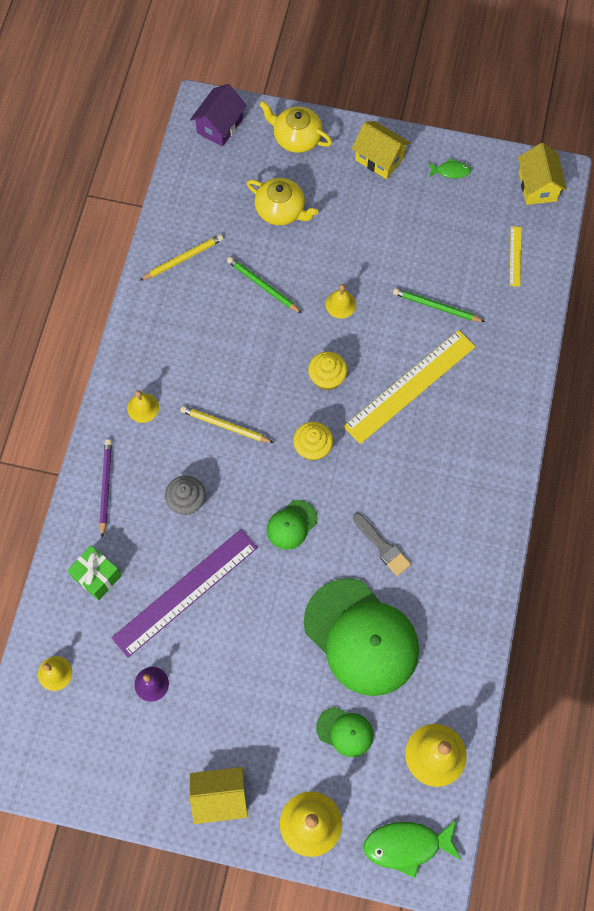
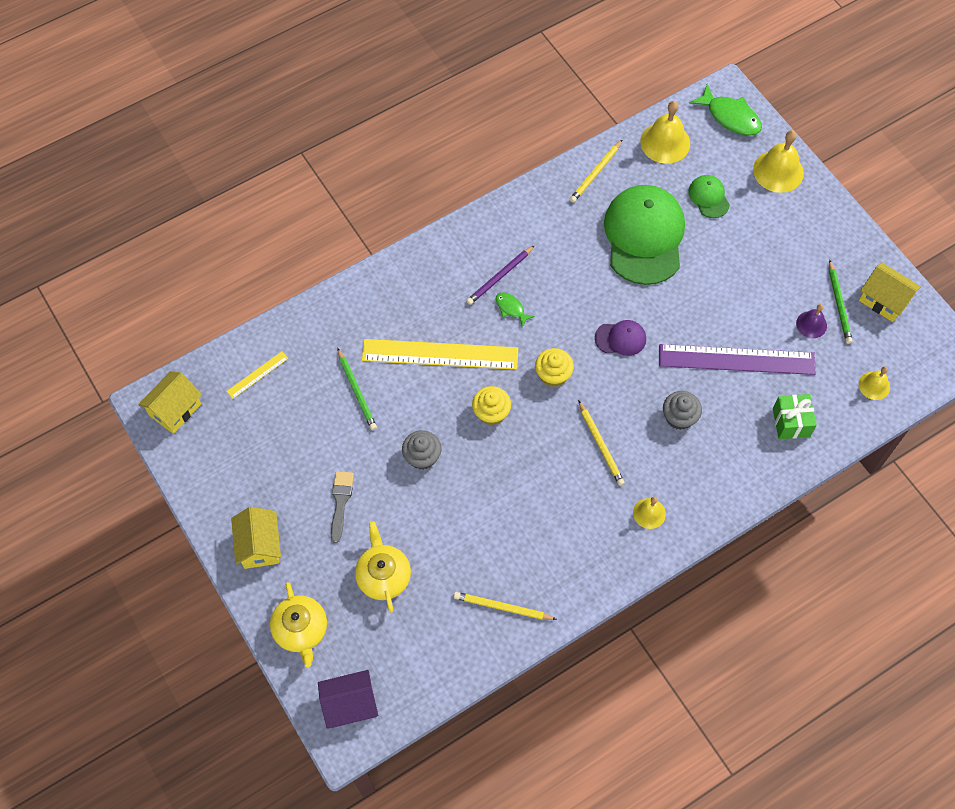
camera: 135 degrees left, 5 degrees down
(105, 487) = (730, 479): purple pencil -> purple pencil (500, 277)
(220, 796) = (822, 228): yellow house -> yellow house (883, 300)
(263, 286) = (464, 525): green pencil -> green pencil (839, 304)
(291, 525) = (620, 338): green cap -> purple cap
(340, 304) = (422, 456): yellow bell -> grey cupcake
(382, 546) = (573, 274): grey brush -> grey brush (340, 502)
(451, 171) = (220, 482): green fish -> green fish (511, 308)
(461, 661) = (596, 173): none -> yellow pencil

